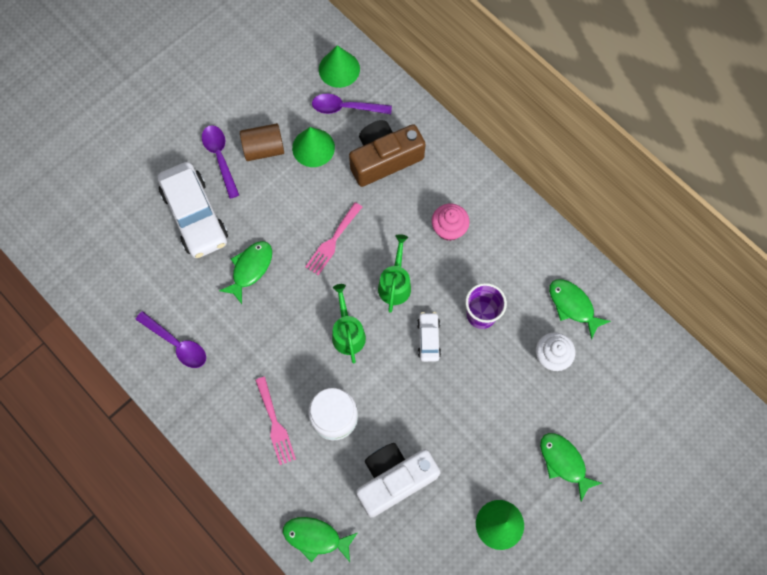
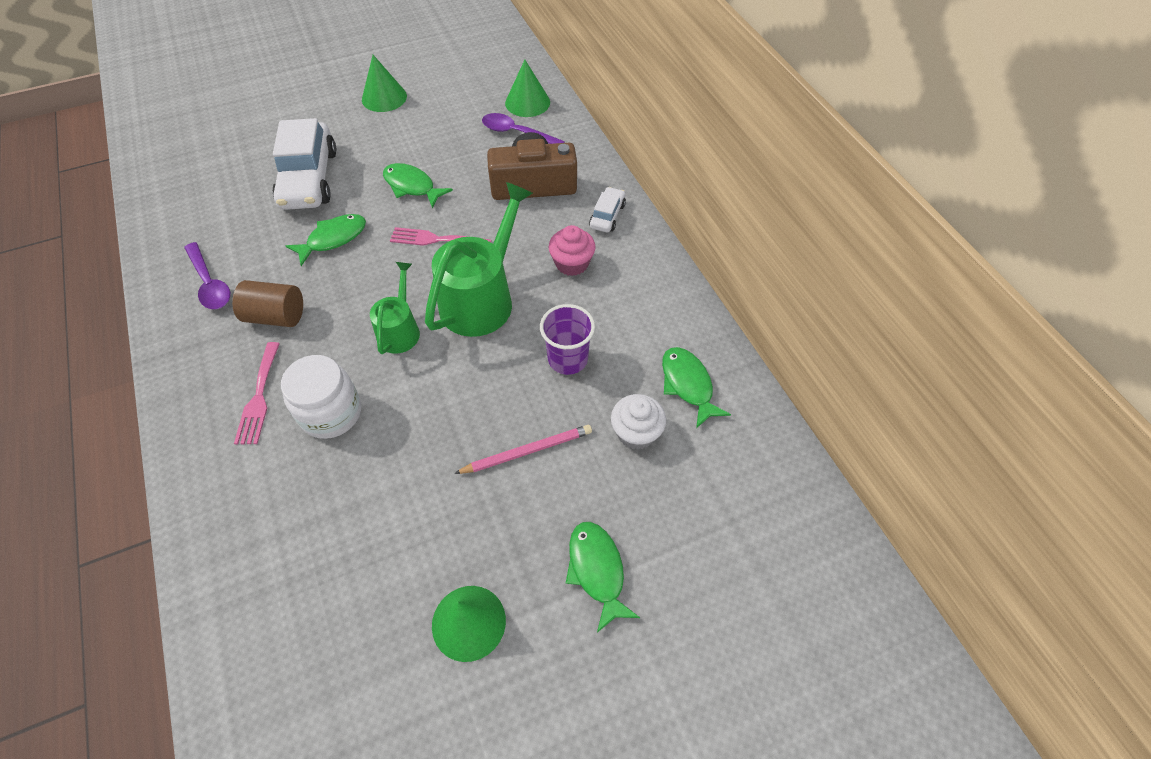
camera: 20 degrees right, 15 degrees down
(220, 158) = (366, 140): purple spoon -> none
(264, 149) = (413, 144): brown cylinder -> brown cylinder (276, 316)
(313, 147) = (464, 156): green cone -> green cone (384, 97)
(315, 537) = (220, 547): green fish -> green fish (412, 186)
(332, 241) = (435, 239): pink fork -> pink fork turned 45 degrees clockwise
(394, 479) = (361, 511): white camera -> none
(395, 283) = (482, 298): green watering can -> green watering can, size x1.76
(428, 339) = (490, 365): white car -> white car (607, 216)
(484, 396) = (527, 451): none -> pink pencil

